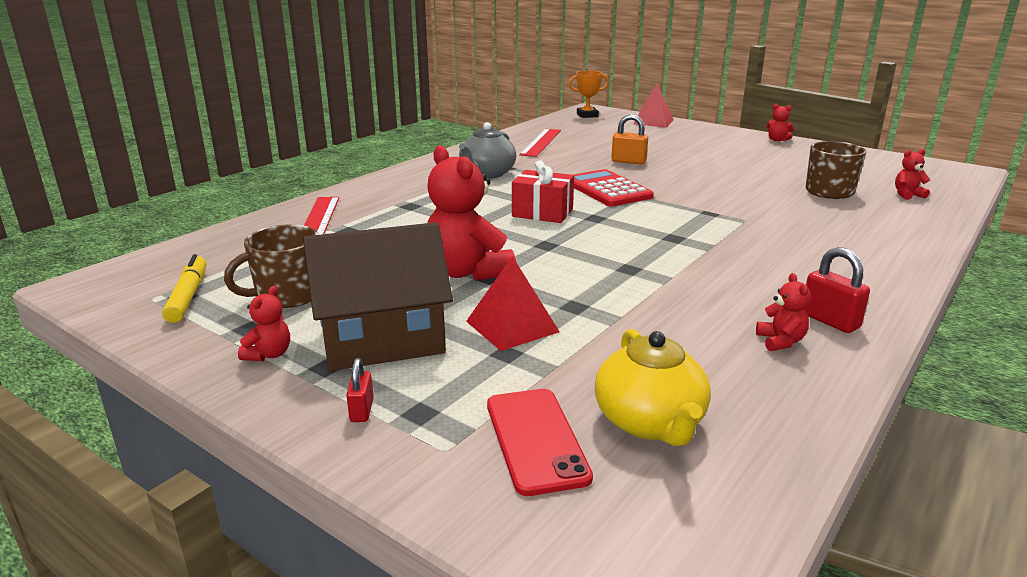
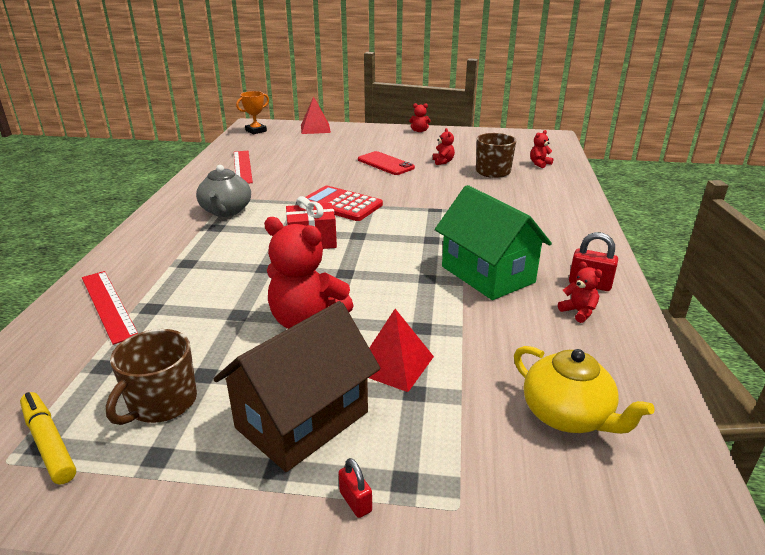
camera: 30 degrees left, 5 degrees up
(269, 354) = (209, 478): red teddy bear -> red teddy bear (443, 162)
(536, 440) = (511, 466): red phone -> red phone (385, 164)
(628, 161) = (332, 173): orange padlock -> none
(704, 281) = (487, 274): none -> green house

